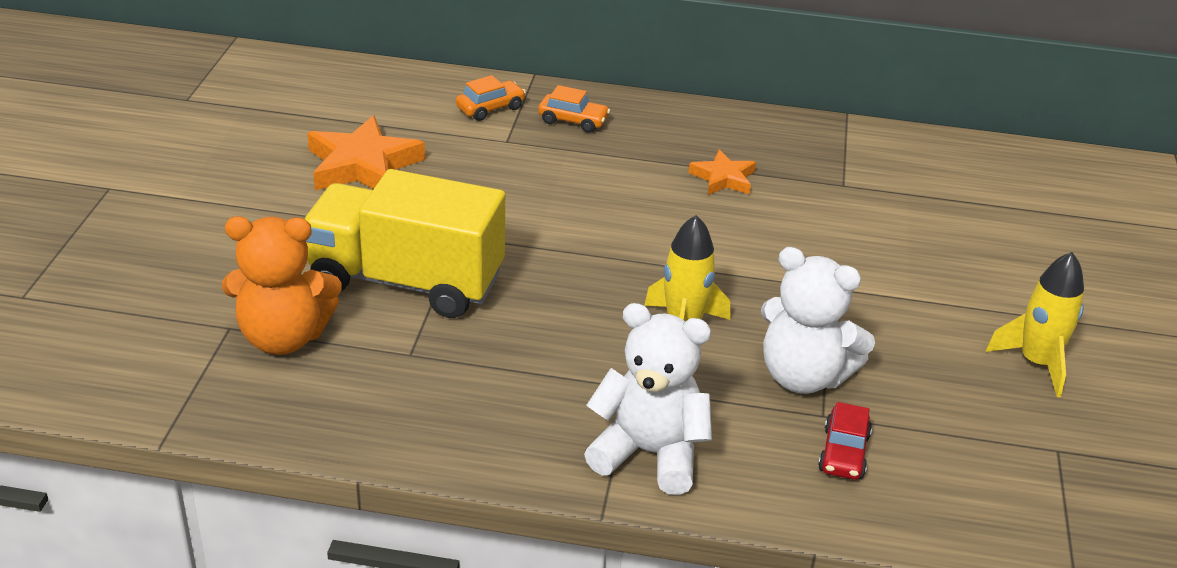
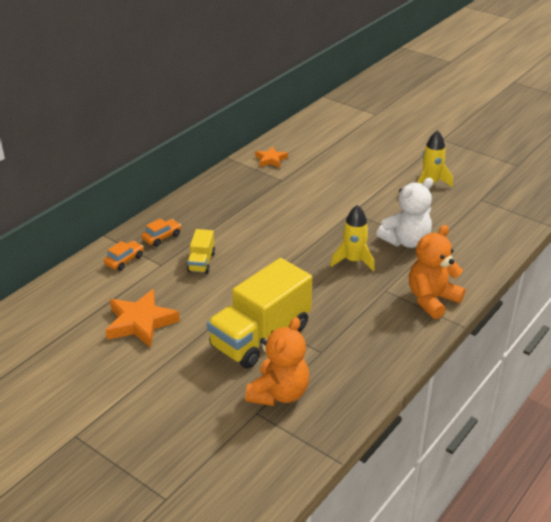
camera: 60 degrees left, 0 degrees up
(490, 108) = (124, 260): orange car -> orange car turned 45 degrees clockwise
(543, 173) = (201, 262): none -> yellow truck
(649, 453) = (432, 300): white teddy bear -> orange teddy bear
(723, 178) = (250, 210): orange star -> orange star (271, 160)
(843, 453) = (457, 249): red car -> none

